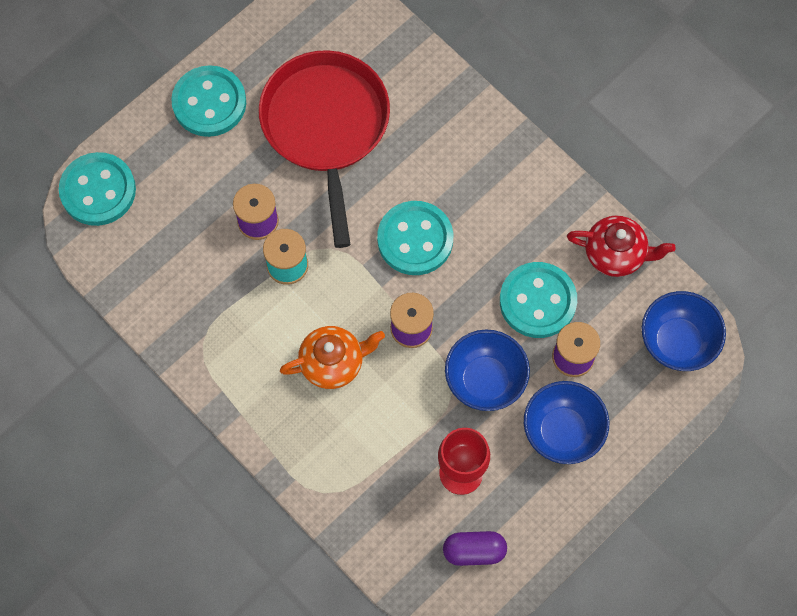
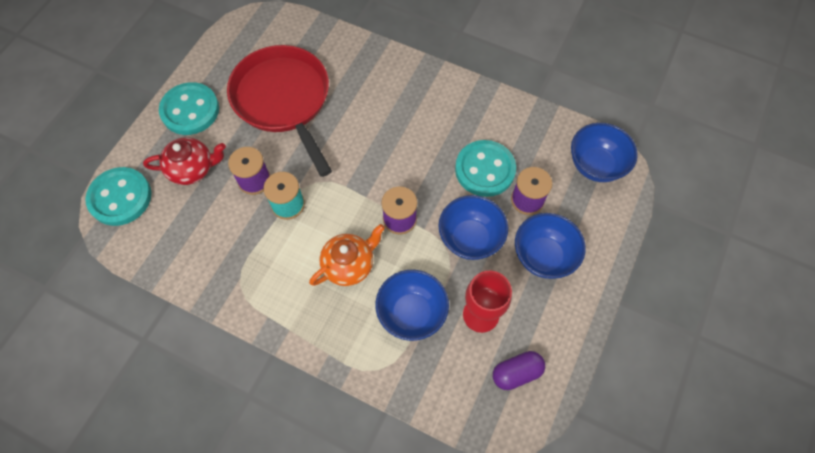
camera: 20 degrees left, 5 degrees down
(383, 444) = (411, 313): none -> blue bowl
(415, 239) = (378, 156): turquoise button -> none
(616, 254) = (525, 120): red teapot -> red teapot (192, 169)

